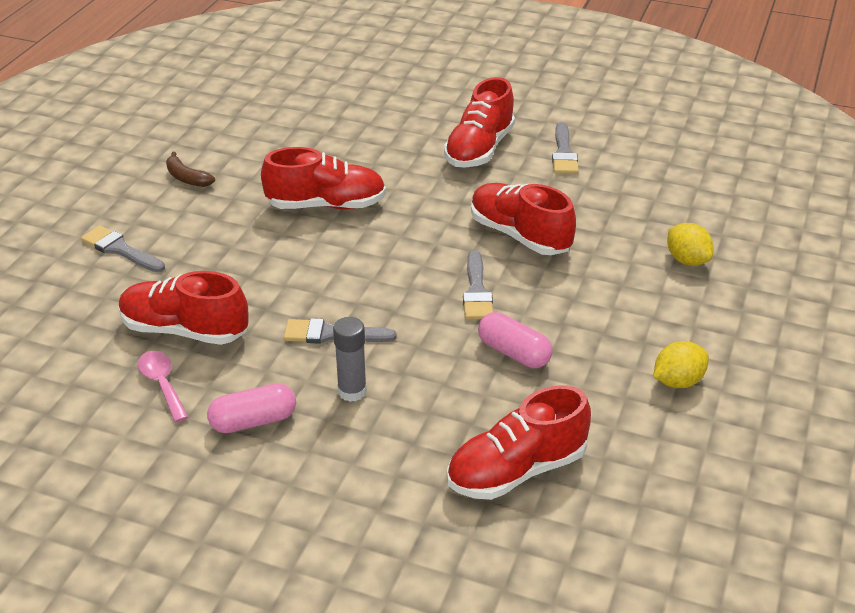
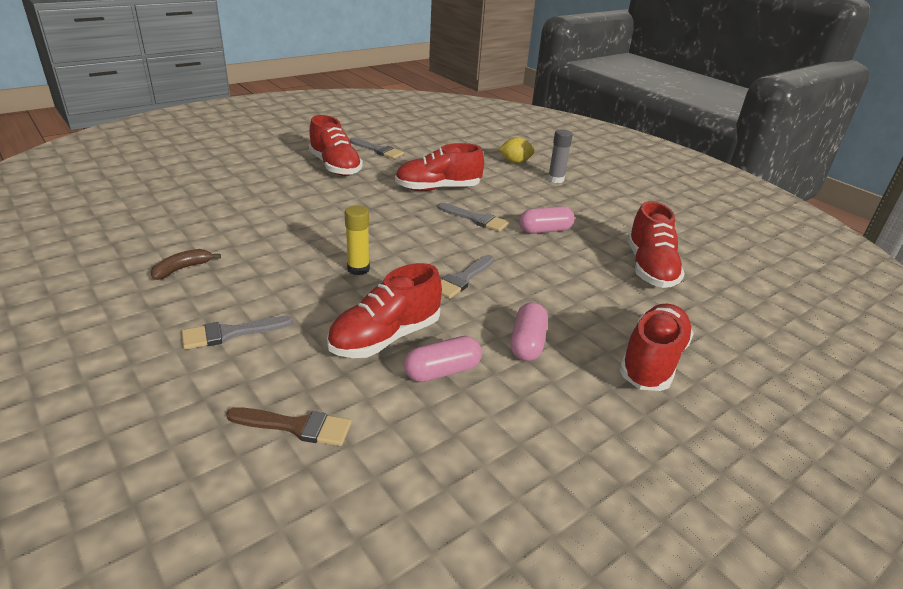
camera: 60 degrees left, 5 degrees down
(34, 339) = (296, 426): none -> brown brush
(162, 384) = (442, 371): pink spoon -> pink capsule
(187, 178) = (182, 269): brown banana -> brown banana turned 150 degrees clockwise
(282, 264) = (358, 269): none -> yellow glue stick
(326, 205) = (314, 230): red shoe -> red shoe (652, 361)
(352, 391) = (531, 293): grey glue stick -> grey glue stick (555, 179)
(678, 381) = (610, 201): yellow lemon -> none

